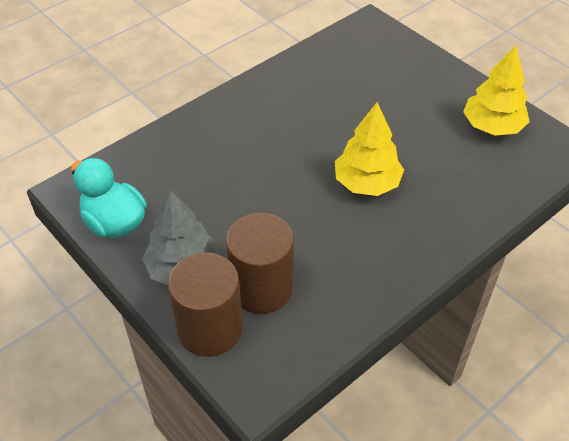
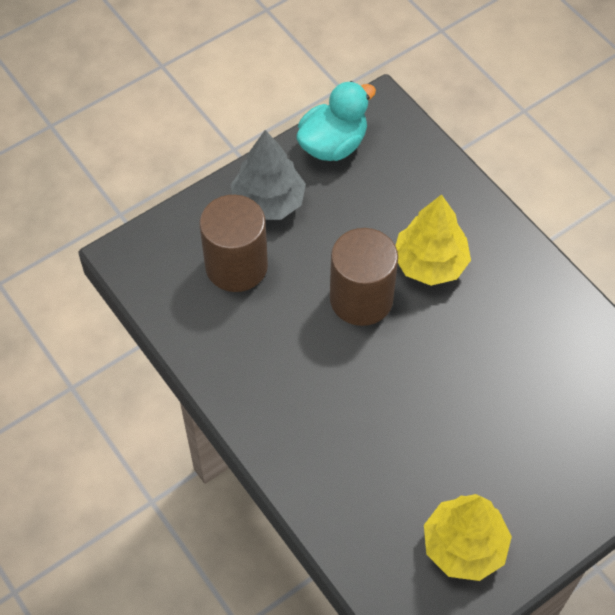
camera: 95 degrees right, 10 degrees up
(210, 329) = (196, 222): brown cylinder -> brown cylinder (361, 299)
(367, 183) = (371, 380): yellow tree -> yellow tree (430, 263)

